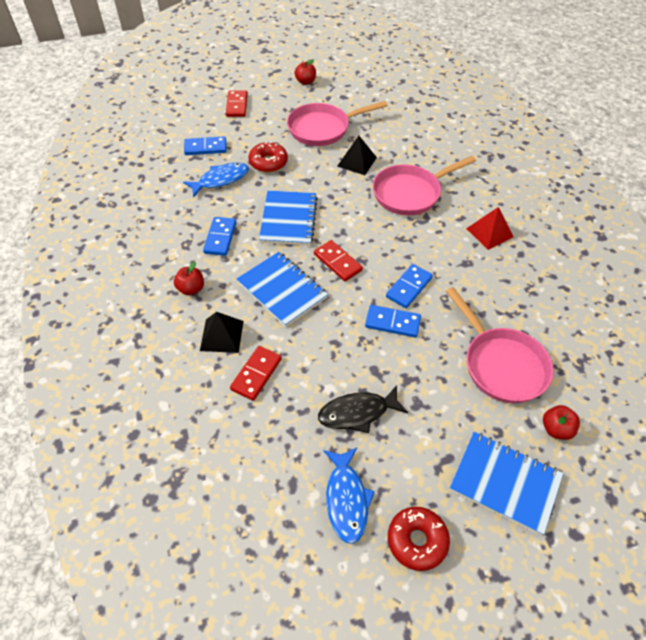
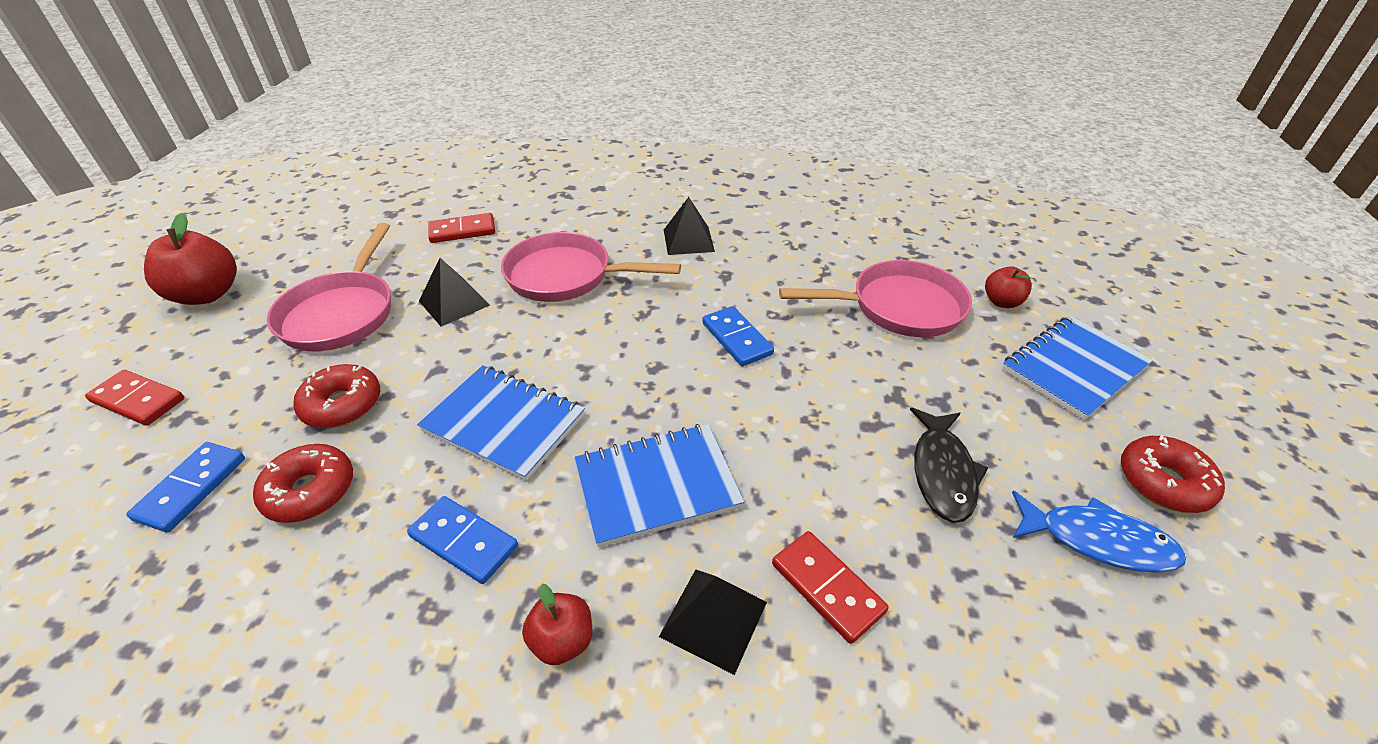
camera: 65 degrees left, 10 degrees down
(221, 180) = (310, 491): blue fish -> red donut
(305, 82) = (207, 294): red apple -> red apple, size x1.77
(337, 262) = (642, 395): red domino -> red domino (462, 231)
(392, 322) = (791, 376): blue domino -> none
(410, 193) = (566, 276): pink pan -> pink pan turned 105 degrees clockwise
(489, 232) = (688, 240): red pyramid -> black pyramid

